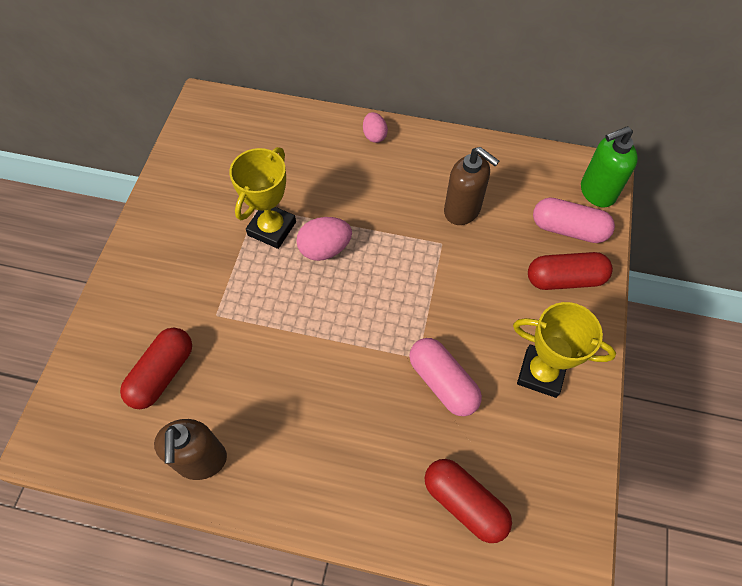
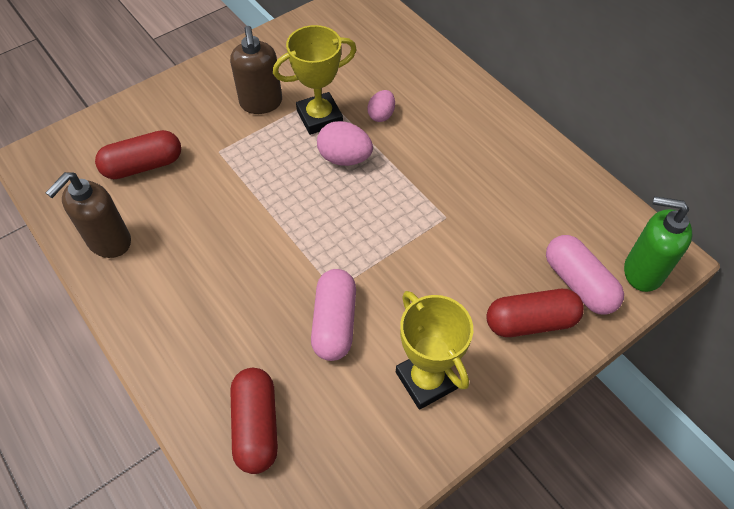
camera: 40 degrees right, 5 degrees down
(374, 135) = (474, 98): pink egg -> pink egg (381, 115)
(462, 210) = (491, 203): brown soap dispenser -> brown soap dispenser (261, 103)
(565, 279) = (530, 321): red capsule -> red capsule turned 45 degrees counterclockwise

